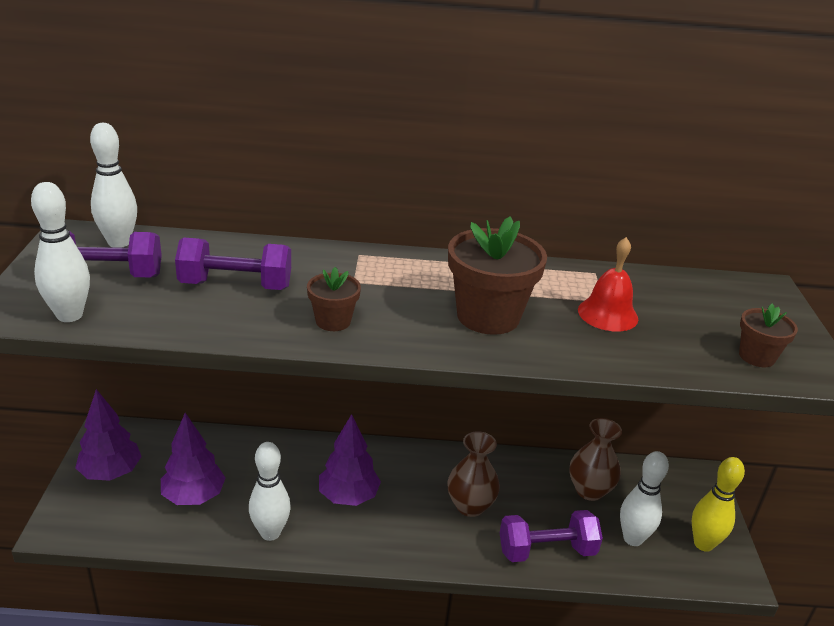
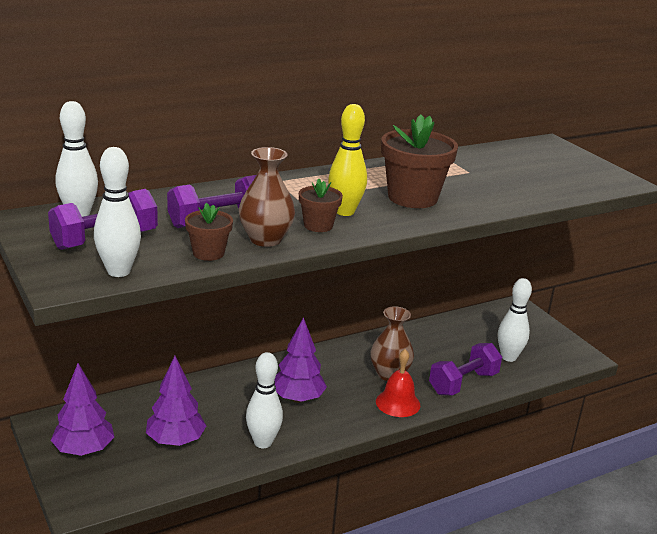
camera: 30 degrees left, 5 degrees down
(589, 490) = (458, 338): brown vase -> brown vase (265, 239)
(607, 314) = (480, 179): red bell -> red bell (398, 403)
(703, 544) = (551, 345): yellow bowling pin -> yellow bowling pin (345, 212)
(756, 357) = (585, 181): brown flower pot -> brown flower pot (208, 253)

